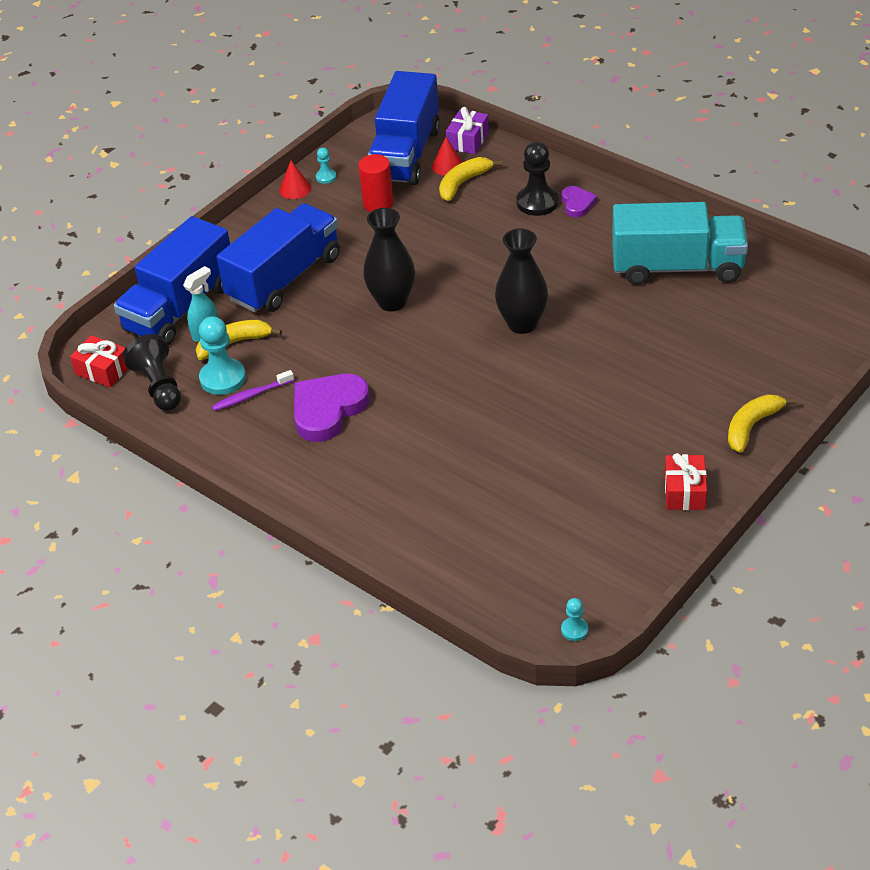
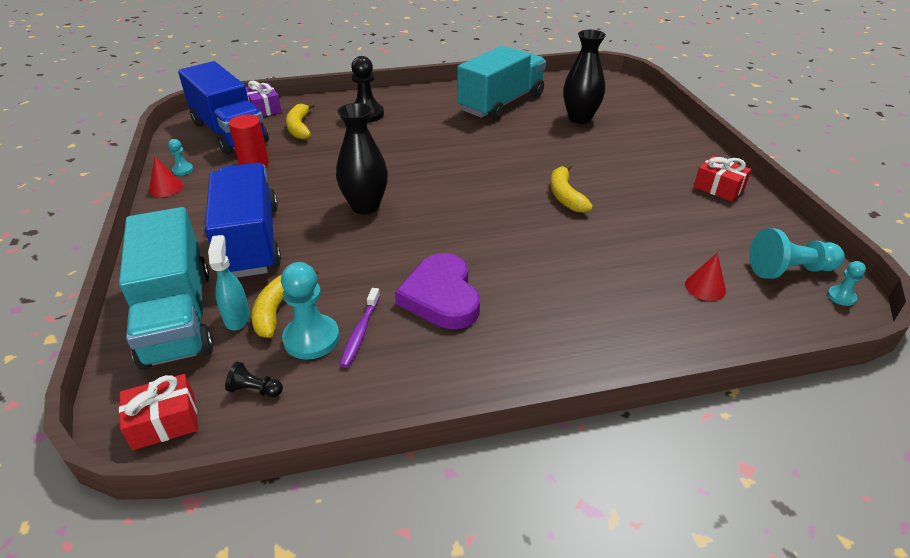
camera: 55 degrees left, 5 degrees down
(159, 386) = (255, 390): black pawn -> black pawn, size x0.50
(180, 308) = (177, 316): blue truck -> turquoise truck
(447, 166) = (272, 125): red cone -> red cone (705, 287)
(522, 324) = (473, 169): black vase -> black vase (579, 118)
(577, 204) = (392, 104): purple heart -> none
(582, 586) = (789, 270): none -> turquoise pawn
(752, 426) = (677, 142): yellow banana -> yellow banana (565, 196)

